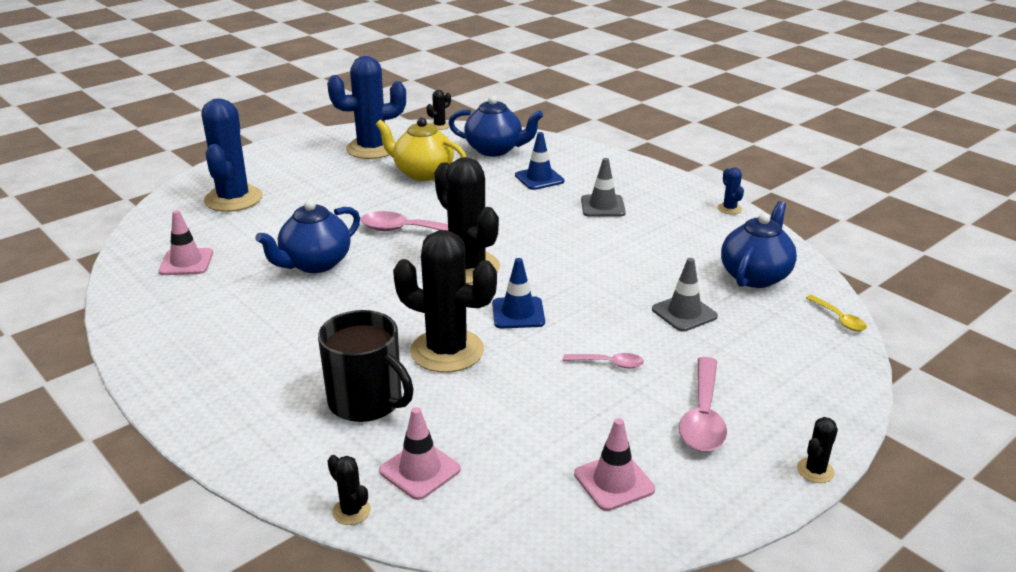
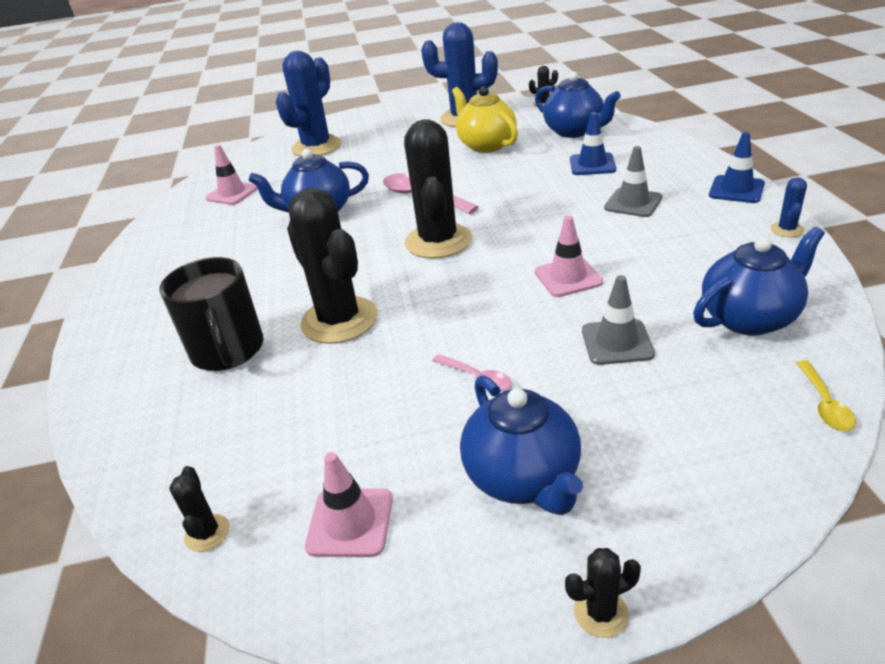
camera: 35 degrees right, 5 degrees up
(351, 511) = (108, 455): black cactus -> black cactus (207, 533)
(420, 470) = (197, 435): pink traffic cone -> pink traffic cone (568, 277)
(518, 313) = (440, 298): blue traffic cone -> blue traffic cone (736, 190)
(703, 416) = (523, 478): pink spoon -> blue teapot

